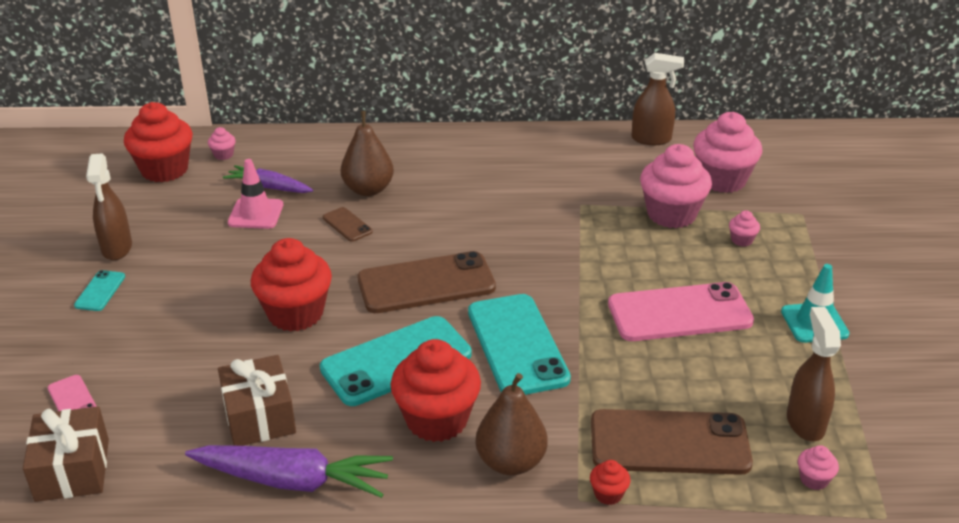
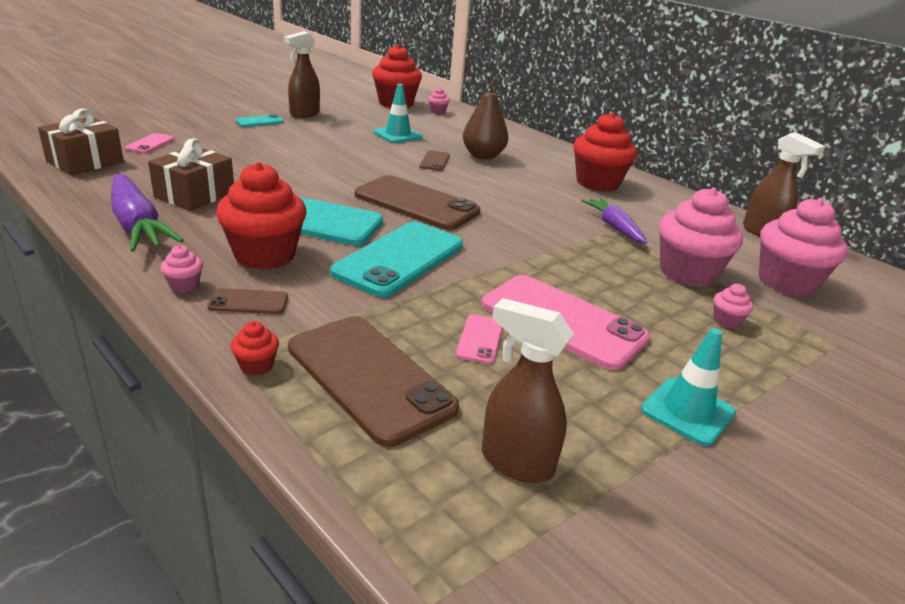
camera: 45 degrees right, 5 degrees down
(256, 214) = (398, 135): pink traffic cone -> turquoise traffic cone
(269, 187) = (430, 130): purple carrot -> purple carrot (614, 227)
(295, 314) = (316, 174): red cupcake -> red cupcake (597, 183)
(511, 462) = (248, 302): brown pear -> brown phone
(668, 365) = (480, 339): none -> pink phone
(805, 423) = (516, 462): brown spray bottle -> brown spray bottle turned 105 degrees counterclockwise
(814, 479) = (428, 504): pink cupcake -> pink cupcake (184, 285)

